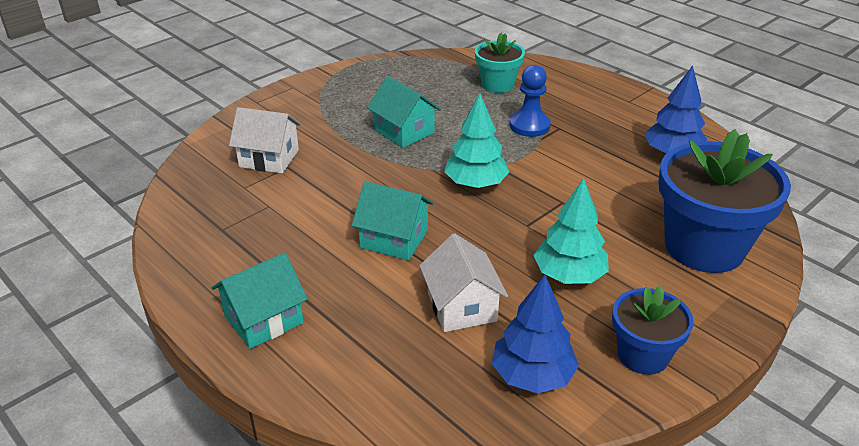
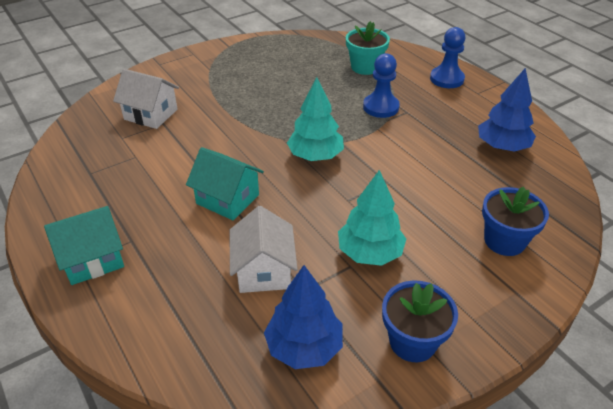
camera: 10 degrees right, 5 degrees up
(404, 132) = (271, 102): turquoise house -> none
(591, 89) = (446, 79): none -> blue pawn
(704, 247) = (504, 241): blue flower pot -> blue flower pot, size x0.55

